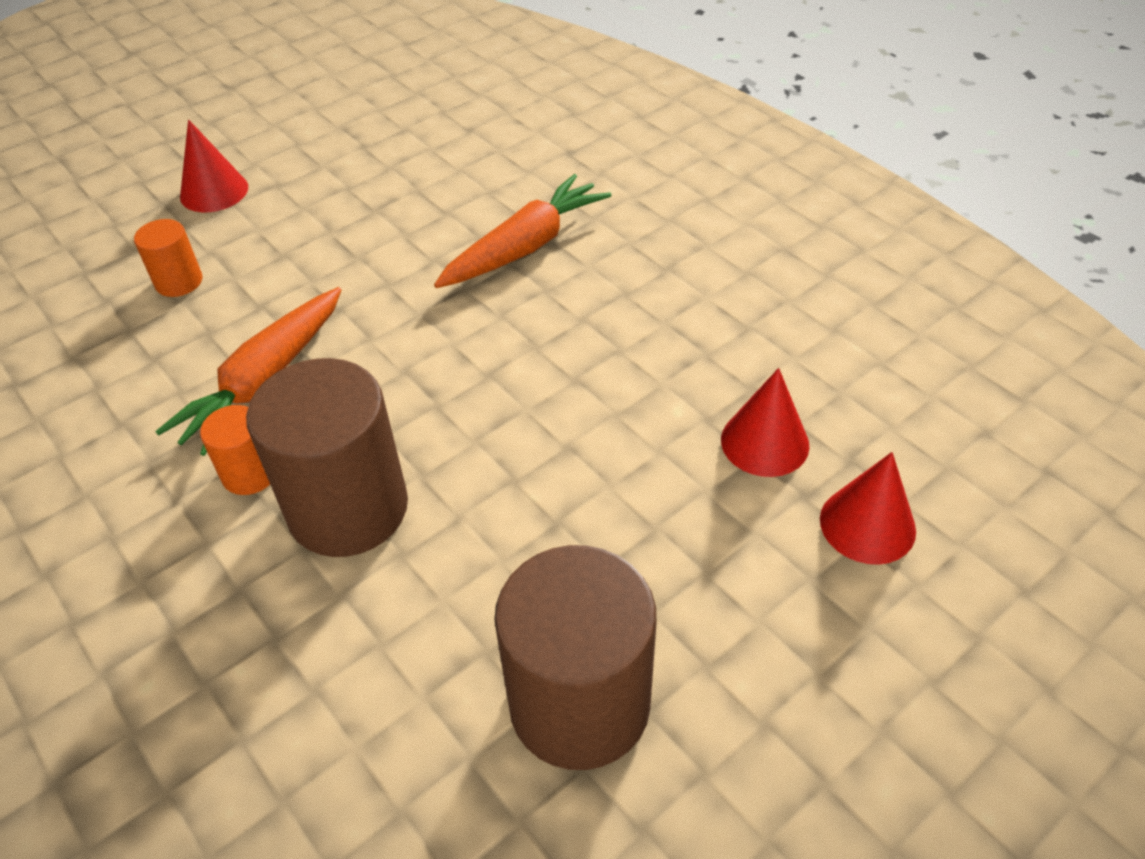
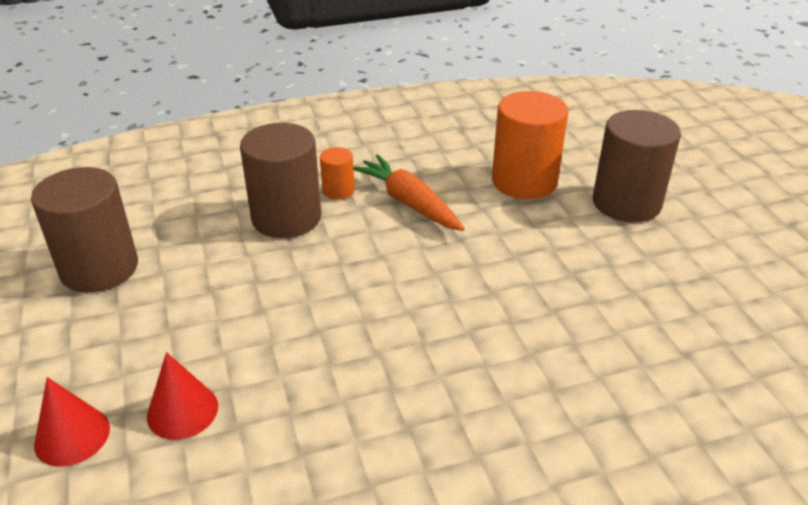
camera: 110 degrees right, 10 degrees down
(179, 282) = (524, 181): orange cylinder -> orange cylinder, size x2.07
(214, 191) = (626, 203): red cone -> brown cylinder
(525, 247) = (483, 345): orange carrot -> none

